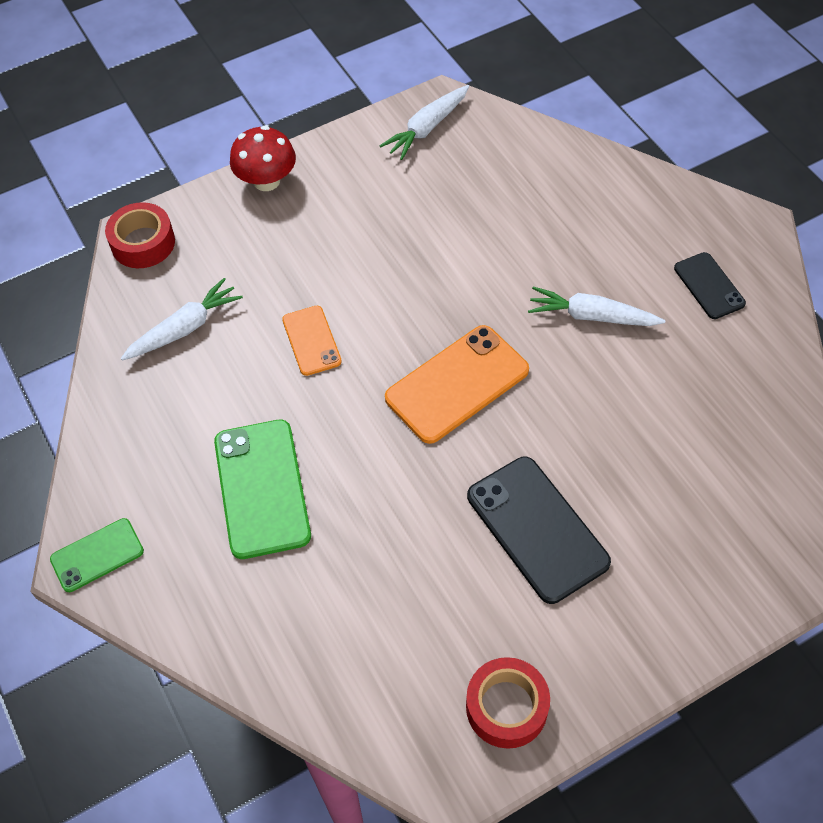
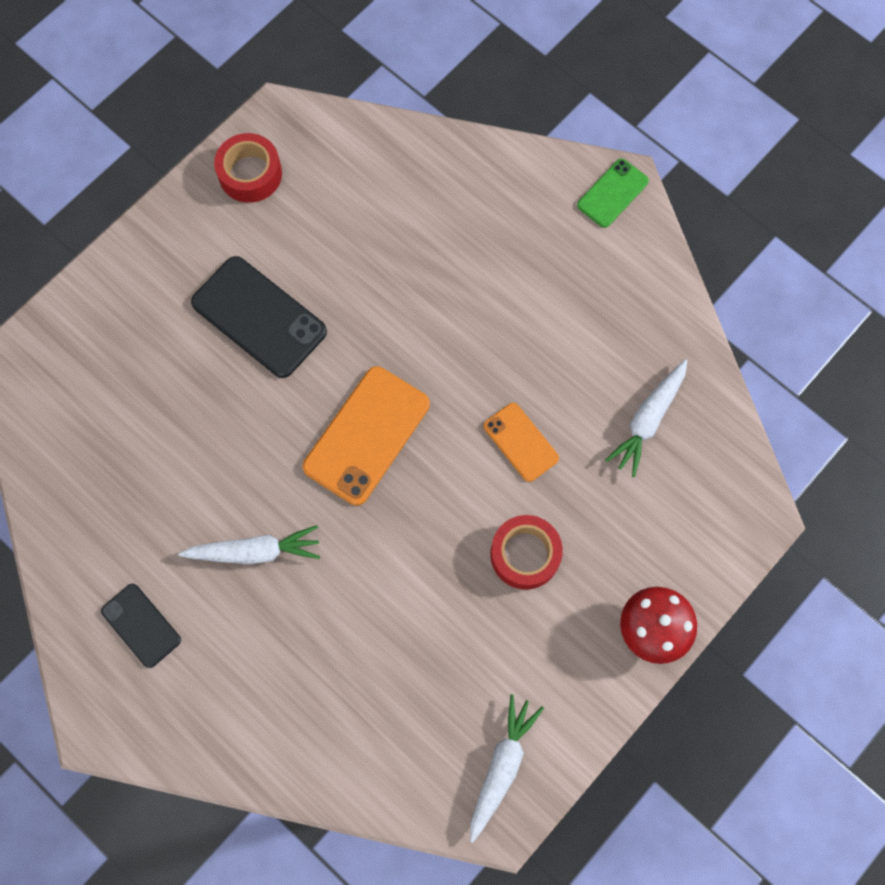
camera: 160 degrees right, 15 degrees up
(143, 243) = (741, 507): red tape -> red tape (525, 554)
(262, 488) = (504, 286): green phone -> none

